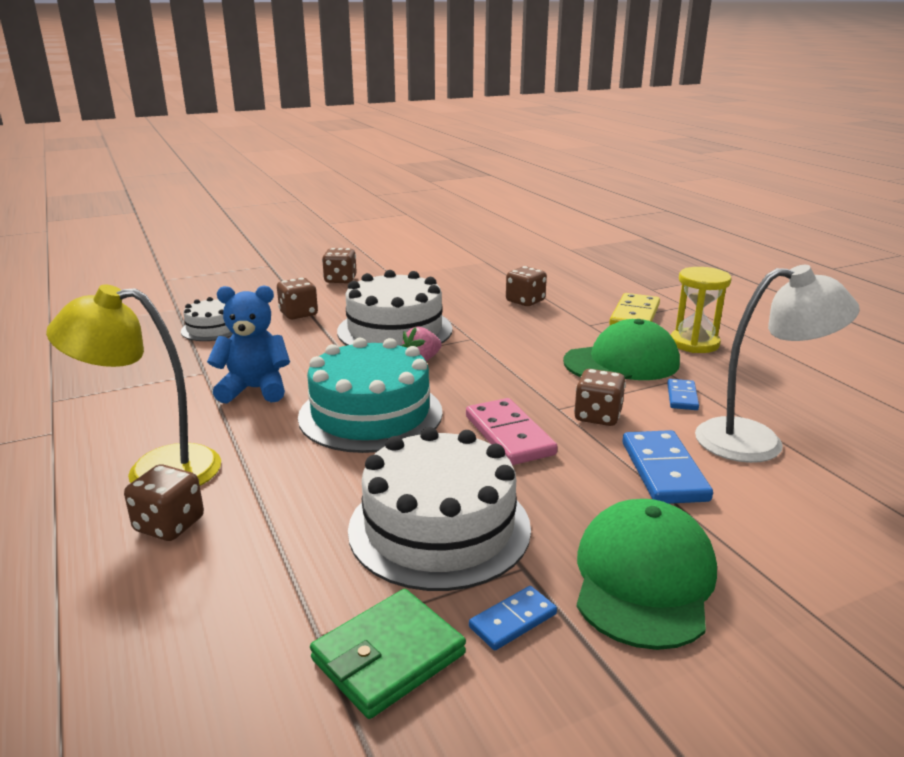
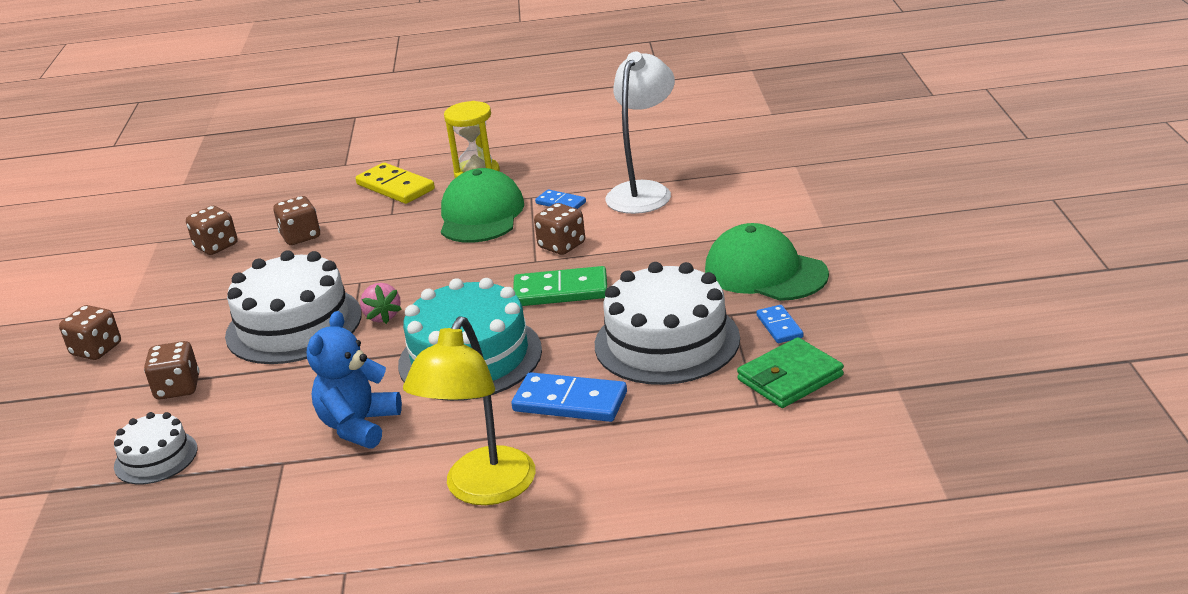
camera: 65 degrees left, 5 degrees up
(169, 525) = (582, 477): brown dice -> brown dice (216, 246)
(388, 657) = (790, 378): green wallet -> green wallet turned 75 degrees clockwise
(509, 435) = (560, 291): pink domino -> green domino
(663, 471) = (656, 236): blue domino -> blue domino (570, 402)

